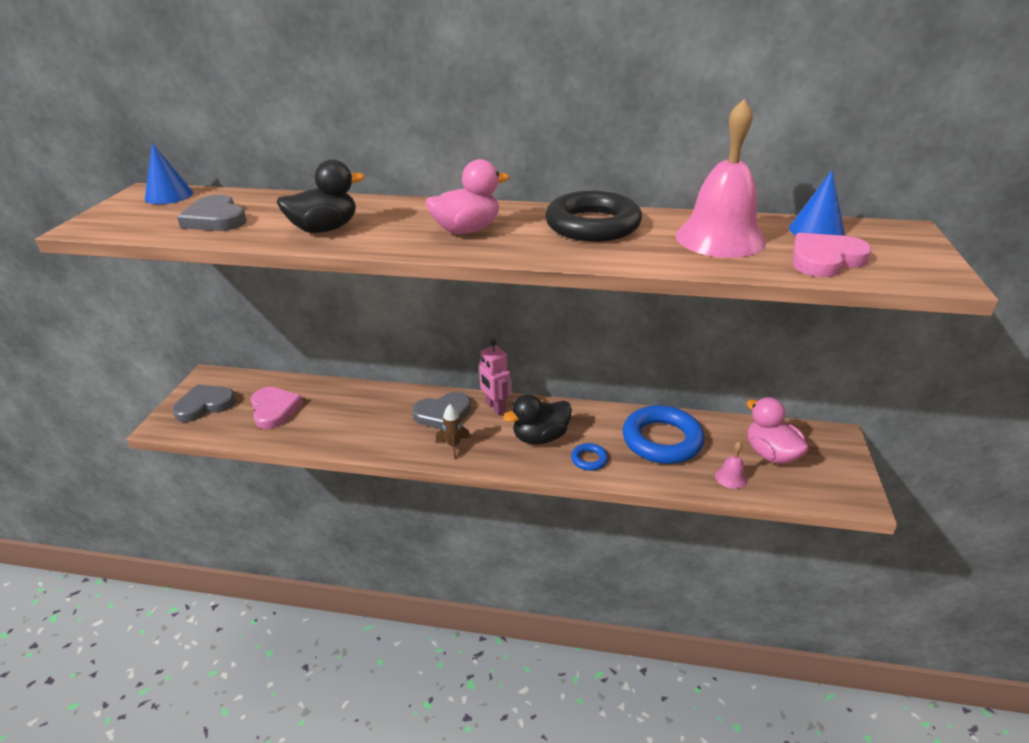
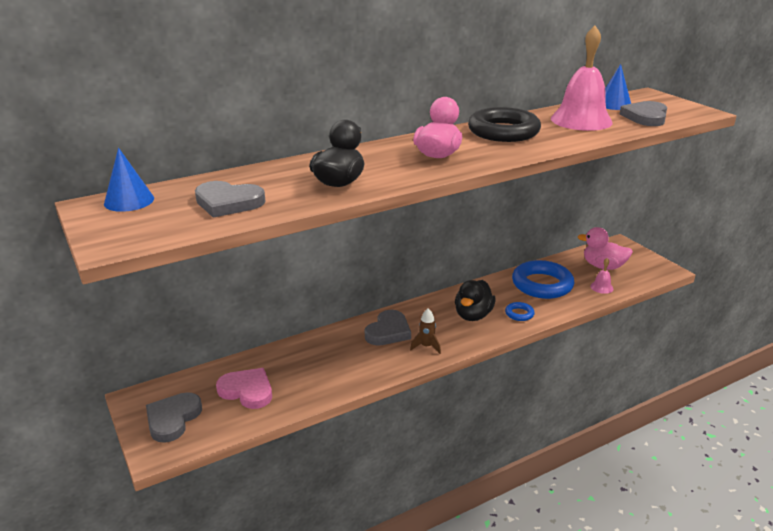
camera: 40 degrees left, 5 degrees down
(495, 407) = (418, 311): pink robot -> none
(825, 259) = (645, 117): pink heart -> grey heart

